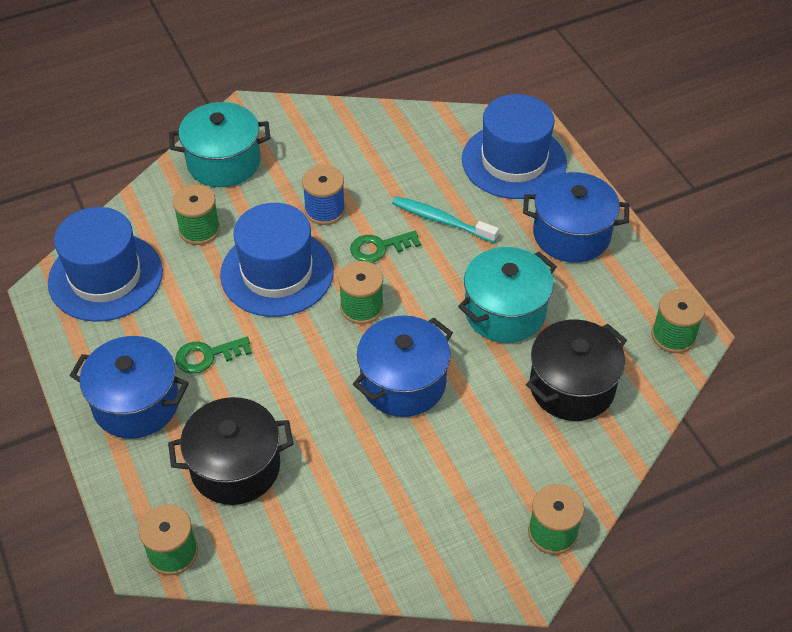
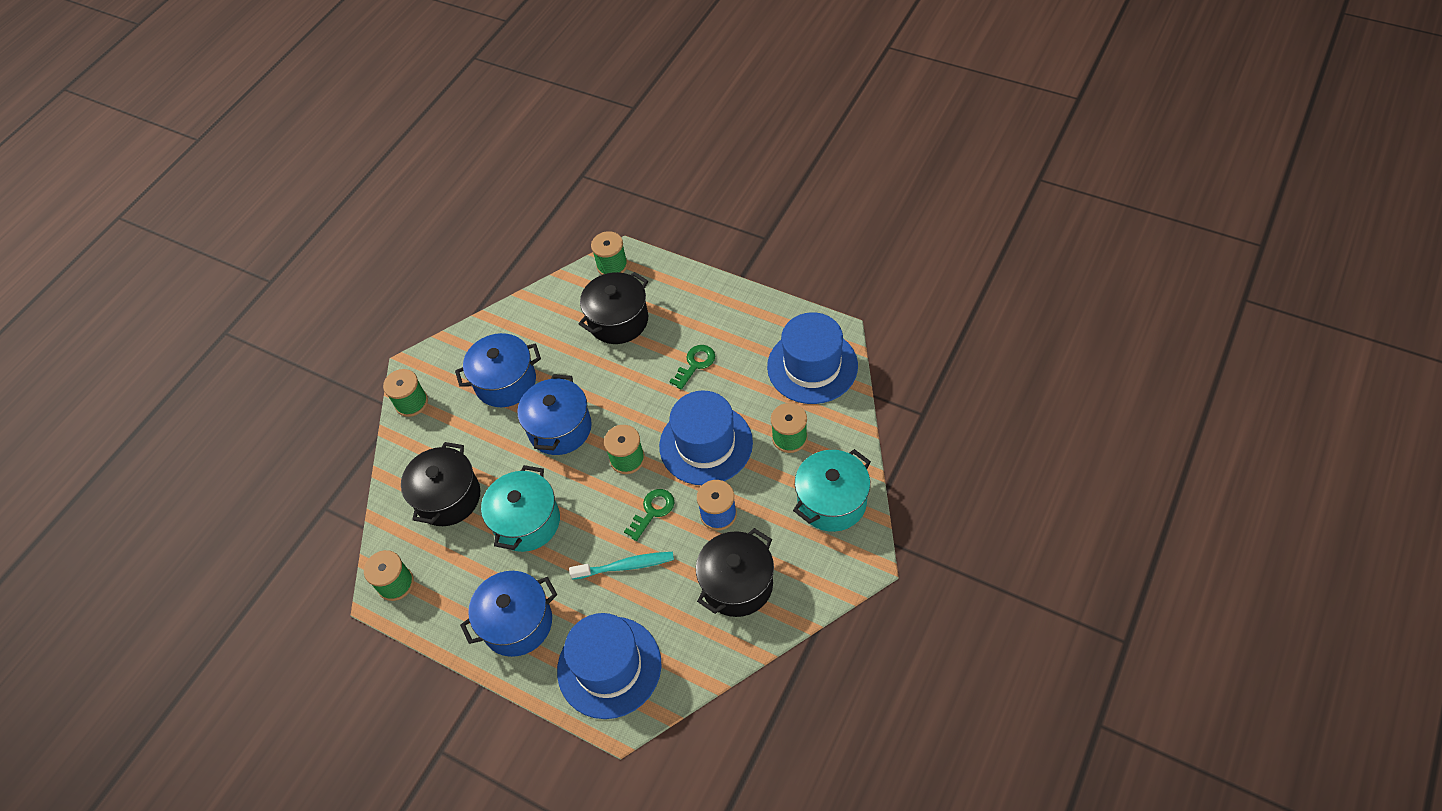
camera: 150 degrees right, 5 degrees up
(136, 403) = (708, 313): blue pot -> blue pot (505, 382)
(360, 154) = (737, 584): none -> black pot

